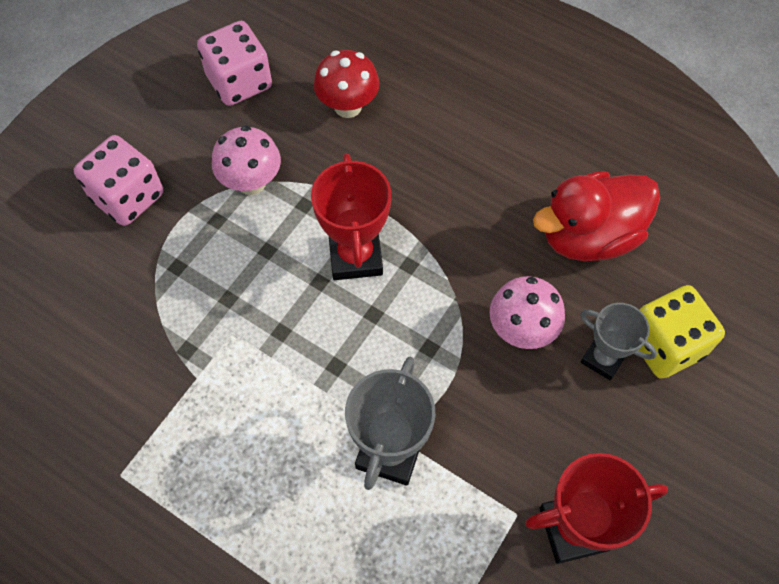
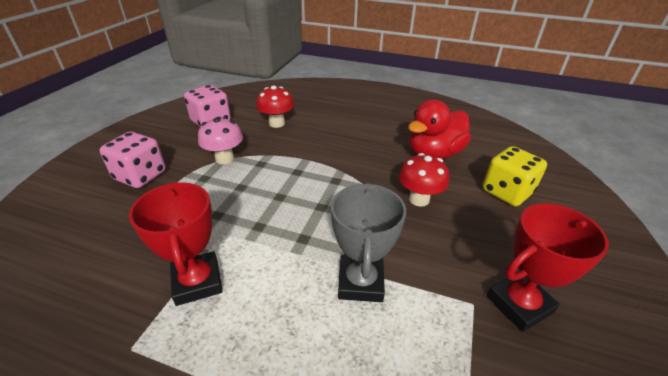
camera: 15 degrees left, 25 degrees down
(355, 256) = (300, 181): red trophy -> red trophy (197, 282)
(521, 330) = (419, 199): pink mushroom -> red mushroom
(603, 358) = (476, 204): grey trophy -> none

